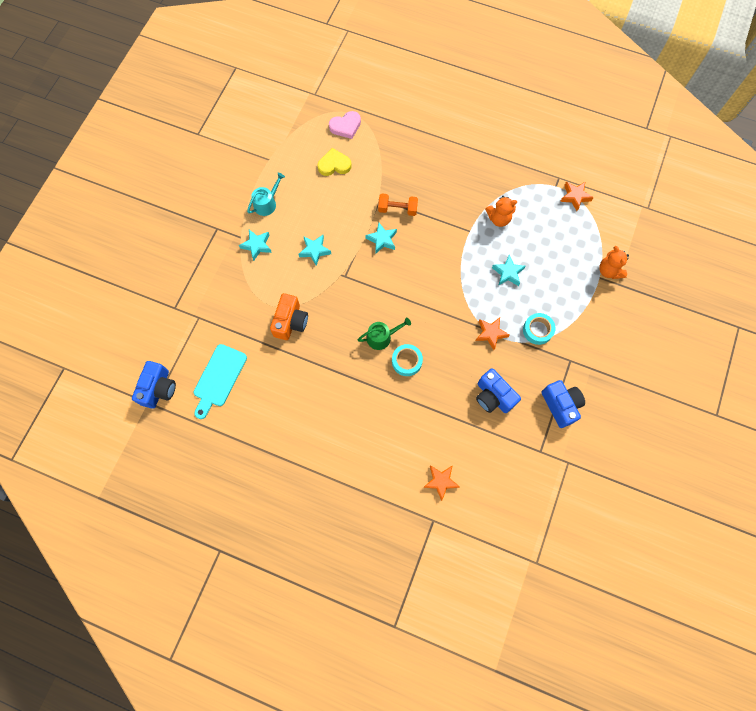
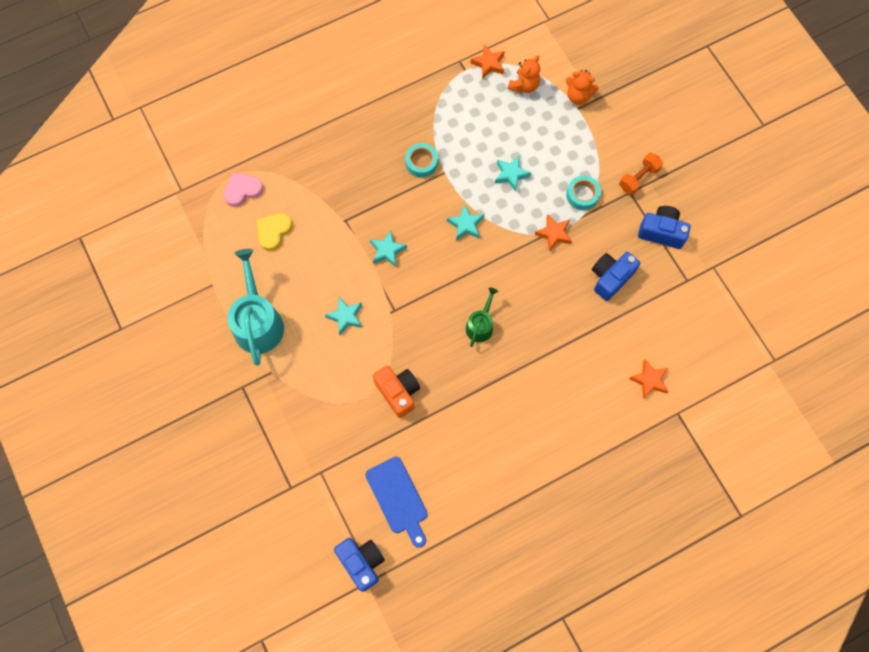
camera: 50 degrees left, 0 degrees up
(219, 378) = (398, 498): turquoise cutting board -> blue cutting board
(257, 245) = (294, 364): turquoise star -> turquoise star (465, 225)
(267, 203) = (258, 321): turquoise watering can -> turquoise watering can, size x1.85
(346, 126) = (242, 190): pink heart -> pink heart turned 135 degrees counterclockwise
(397, 209) = (369, 214): orange dumbbell -> orange dumbbell (638, 178)
(406, 361) = (521, 322): turquoise tape -> turquoise tape (421, 162)
(493, 396) = (610, 278): blue camera -> blue camera turned 135 degrees clockwise
(498, 218) = (454, 140): orange teddy bear -> orange teddy bear (524, 85)

